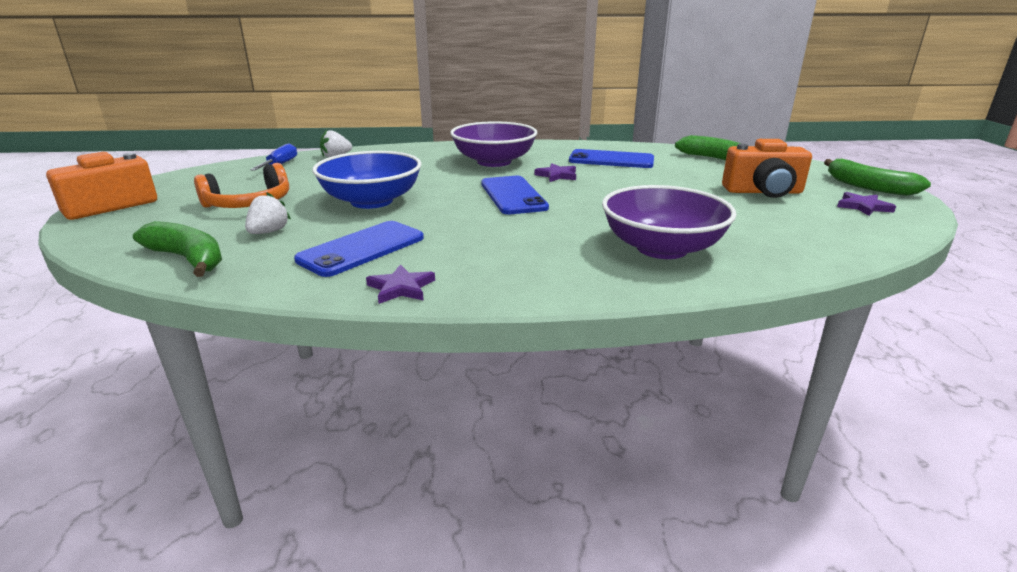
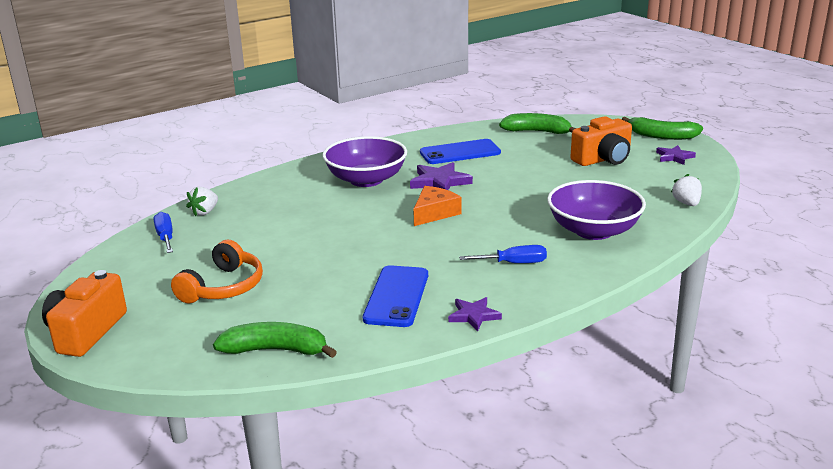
camera: 30 degrees left, 0 degrees up
(269, 232) = (296, 307): white strawberry -> white strawberry (686, 203)
(371, 201) = (329, 252): blue bowl -> none
(513, 195) = (434, 213): blue phone -> orange cheese
(523, 253) = (514, 263): none -> blue screwdriver
(557, 175) = (439, 182): purple star -> purple star, size x1.56

